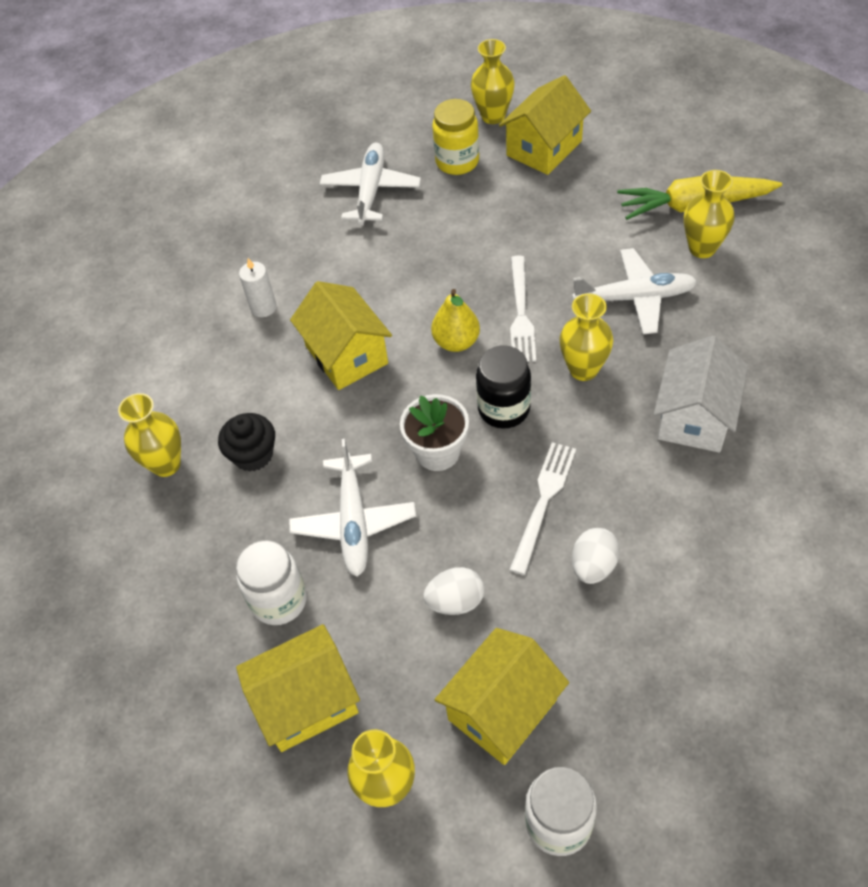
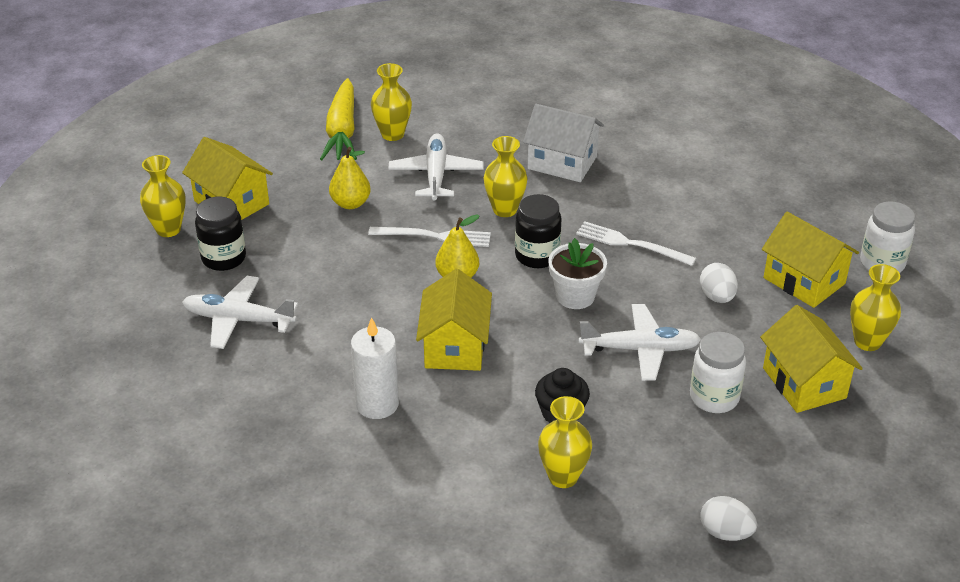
camera: 90 degrees left, 15 degrees down
(263, 307) = (377, 404): white candle -> white candle, size x1.57
(346, 355) = (455, 346): yellow house -> yellow house turned 60 degrees counterclockwise
(457, 162) = (224, 258): yellow jar -> black jar
(563, 235) = (350, 203): none -> yellow pear
(593, 566) = (689, 226): white egg -> white egg (725, 532)

